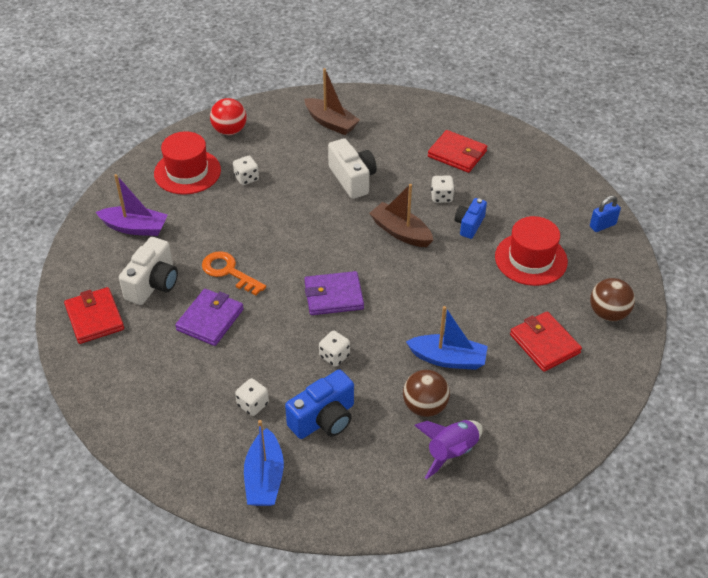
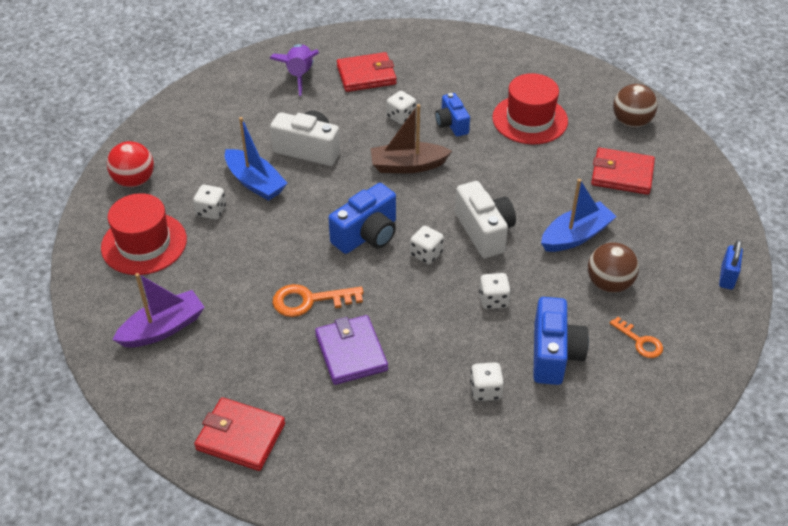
camera: 45 degrees left, 0 degrees up
(153, 284) = (254, 363): white camera -> white camera (484, 231)
(264, 478) = (576, 438): blue boat -> blue boat (255, 182)
(314, 257) = (367, 235): none -> blue camera
(331, 123) = (223, 115): brown boat -> none
(333, 296) = (426, 254): purple wallet -> white dice
(391, 458) = (640, 341): none -> orange key
(451, 452) = (671, 301): purple rocket -> purple rocket (299, 75)
(602, 225) = (543, 61): blue padlock -> blue padlock (727, 277)

